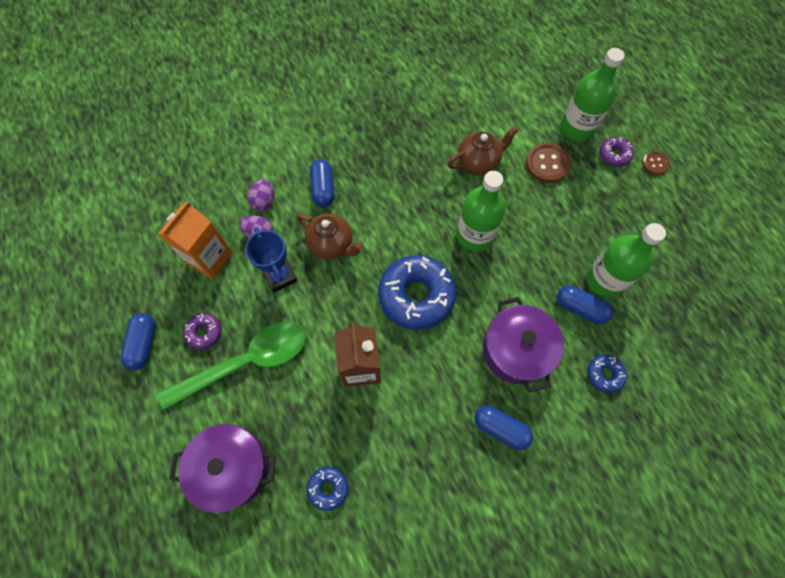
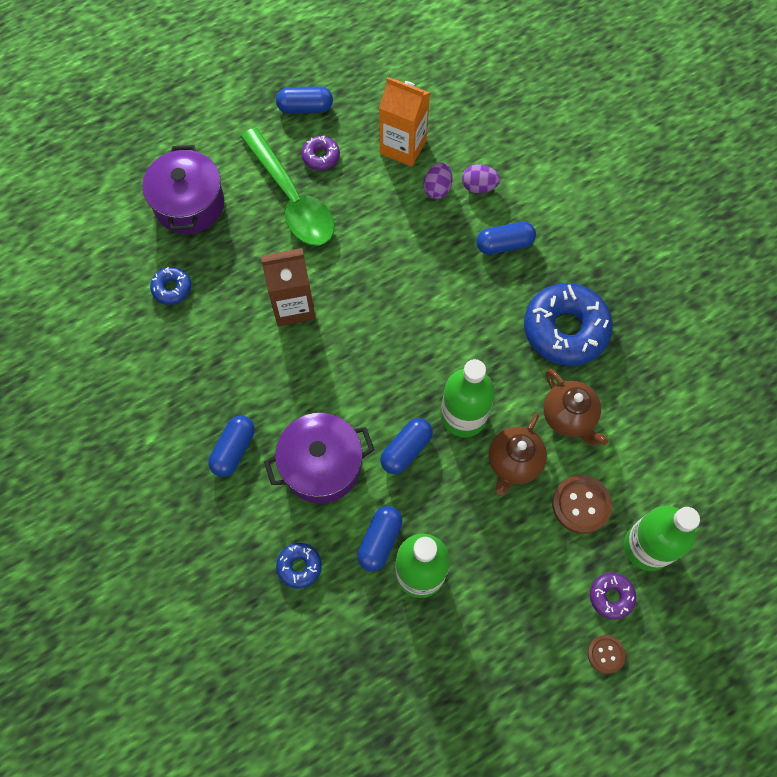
camera: 85 degrees right, 0 degrees up
(280, 276) = (389, 216): blue trophy -> none
(331, 245) = (433, 261): brown teapot -> brown teapot (513, 463)
(416, 295) = (379, 355): blue donut -> blue donut (565, 329)
(502, 281) = (406, 450): none -> blue capsule

